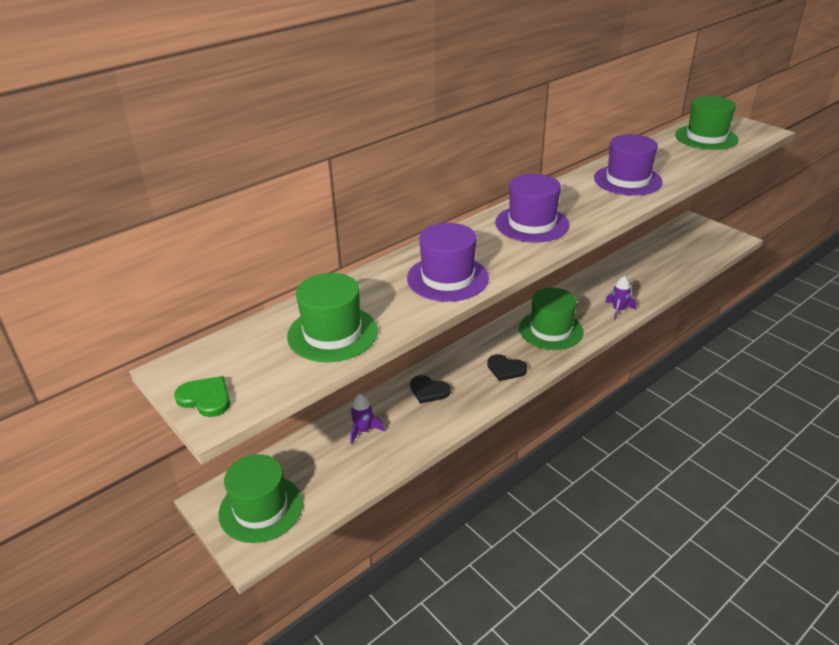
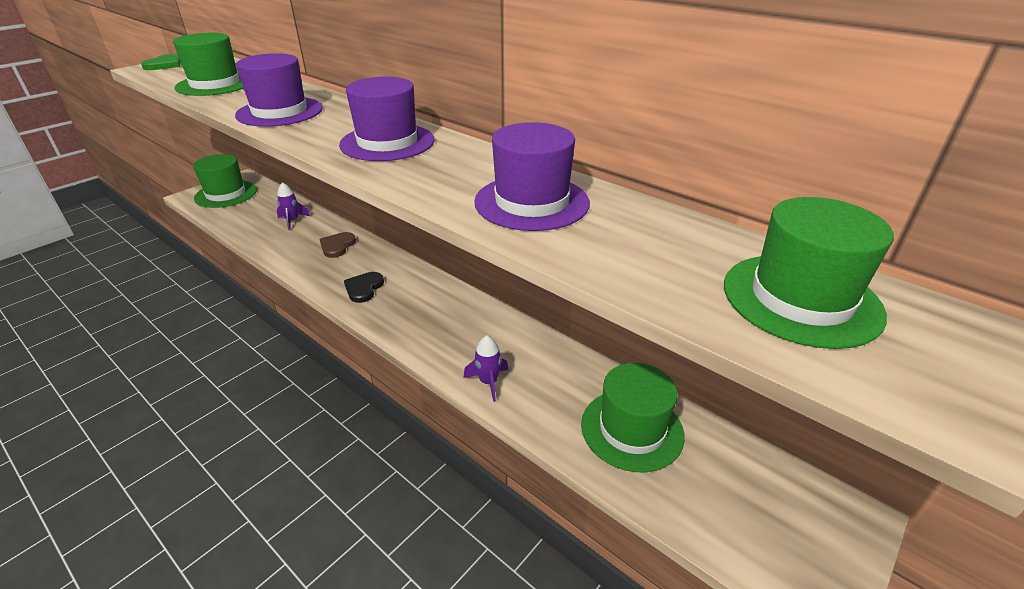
camera: 80 degrees right, 0 degrees up
(428, 391) = (337, 246): black heart -> brown heart
(550, 330) = (436, 319): green hat -> green hat (632, 429)

